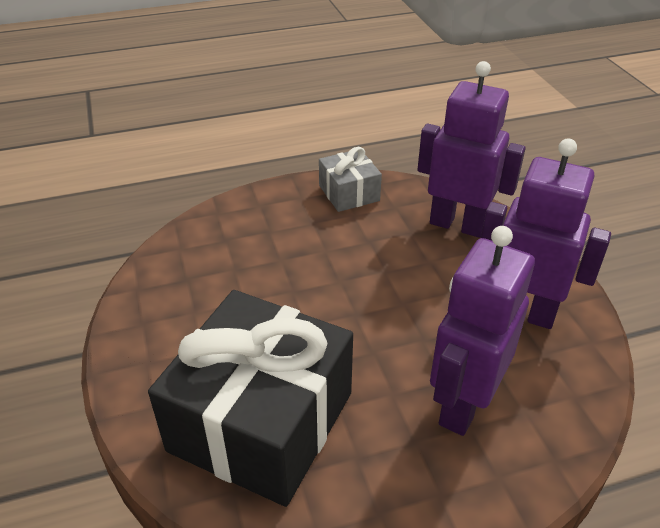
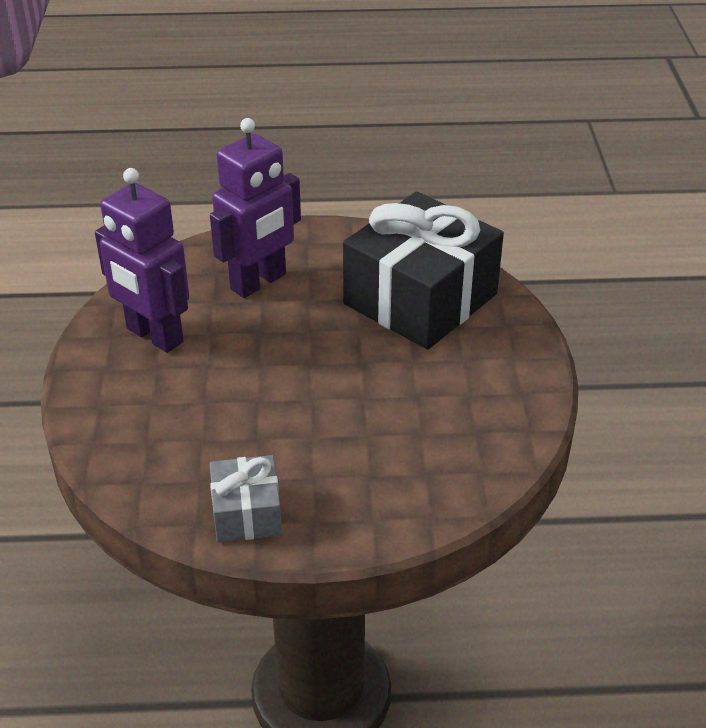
camera: 165 degrees left, 0 degrees up
(457, 225) = (142, 438): purple robot -> none

